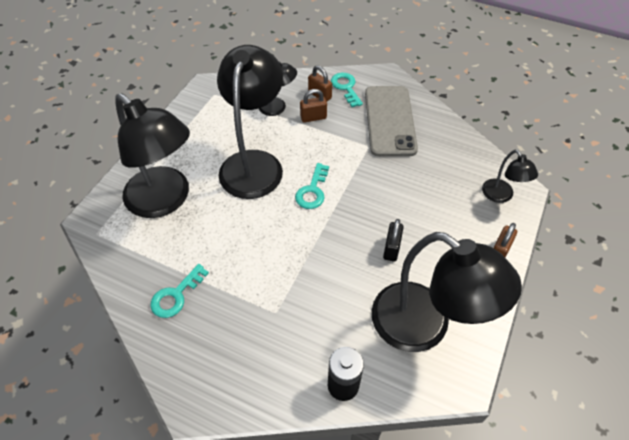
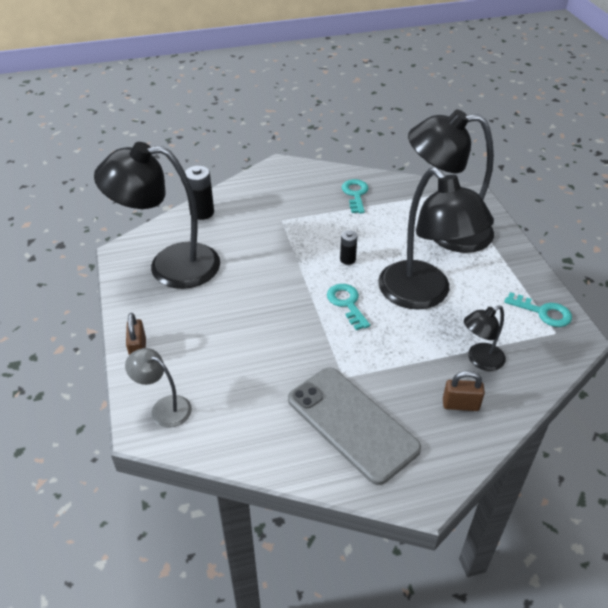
camera: 140 degrees right, 10 degrees down
(269, 227) = (347, 259): none -> black battery
(313, 117) = (432, 372): brown padlock -> none
(346, 87) = (447, 436): turquoise key -> turquoise key (543, 312)
(391, 248) = (236, 299): black padlock -> none
(501, 196) = (164, 408): black lamp -> grey lamp

